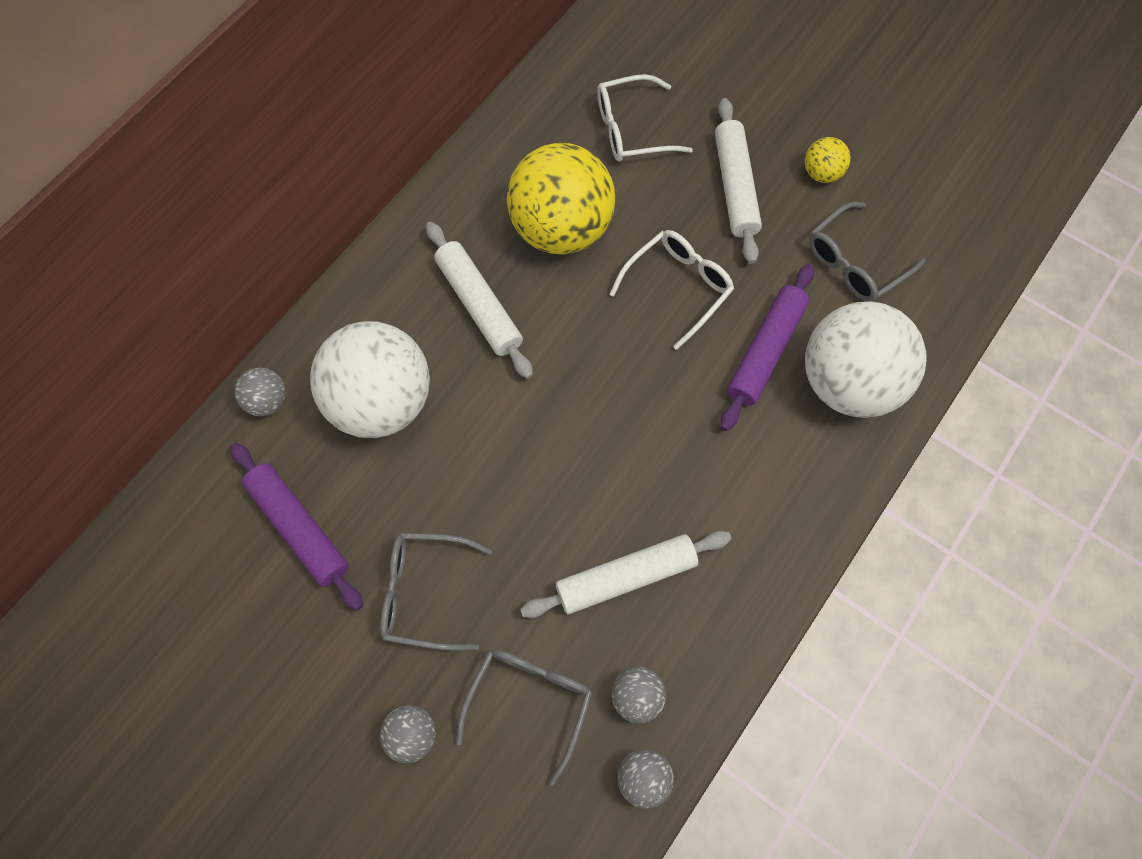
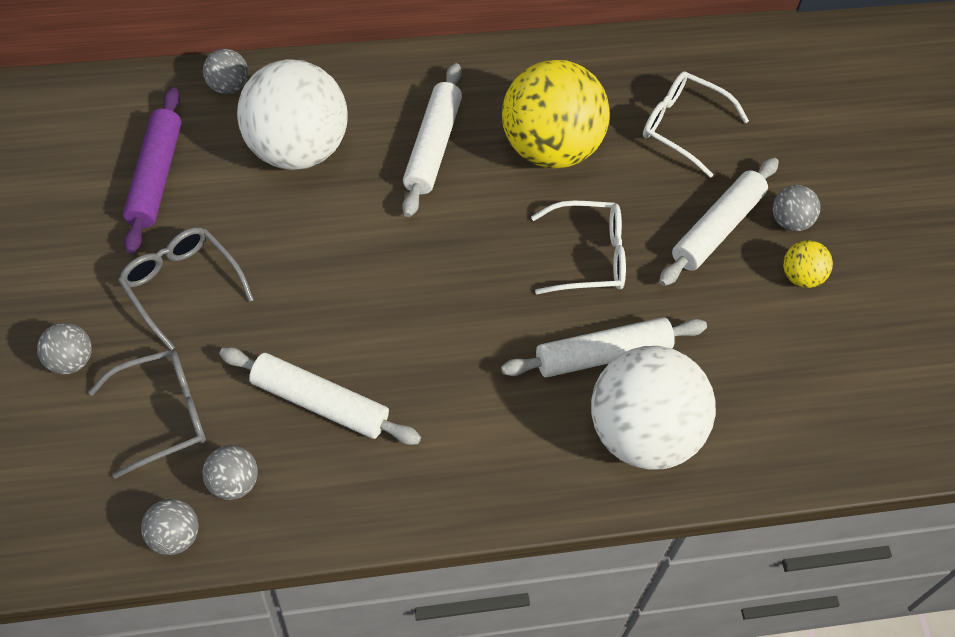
camera: 40 degrees right, 10 degrees down
(765, 351) = (602, 355): purple rolling pin -> white rolling pin
(773, 138) = (789, 221): none -> grey ball
(855, 262) = (751, 359): grey glasses -> none

